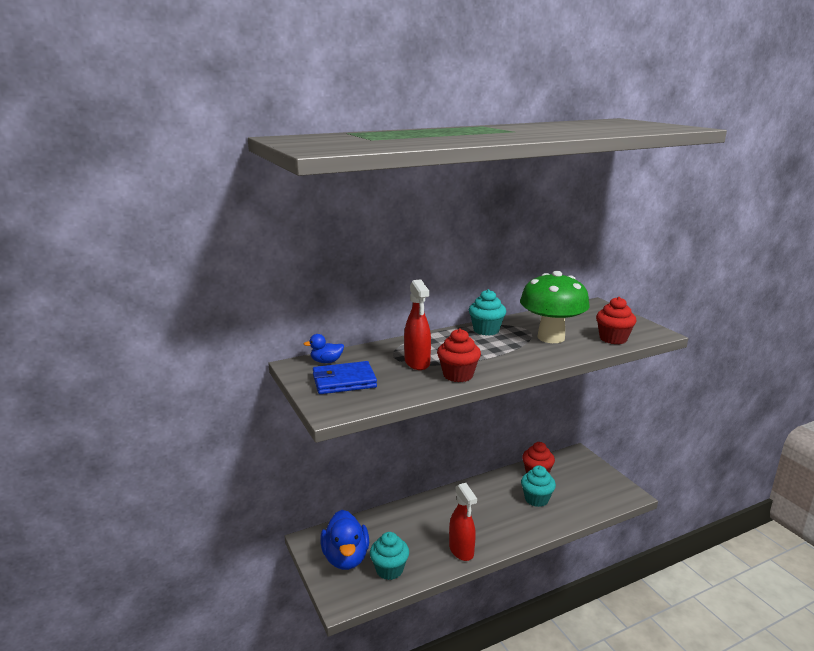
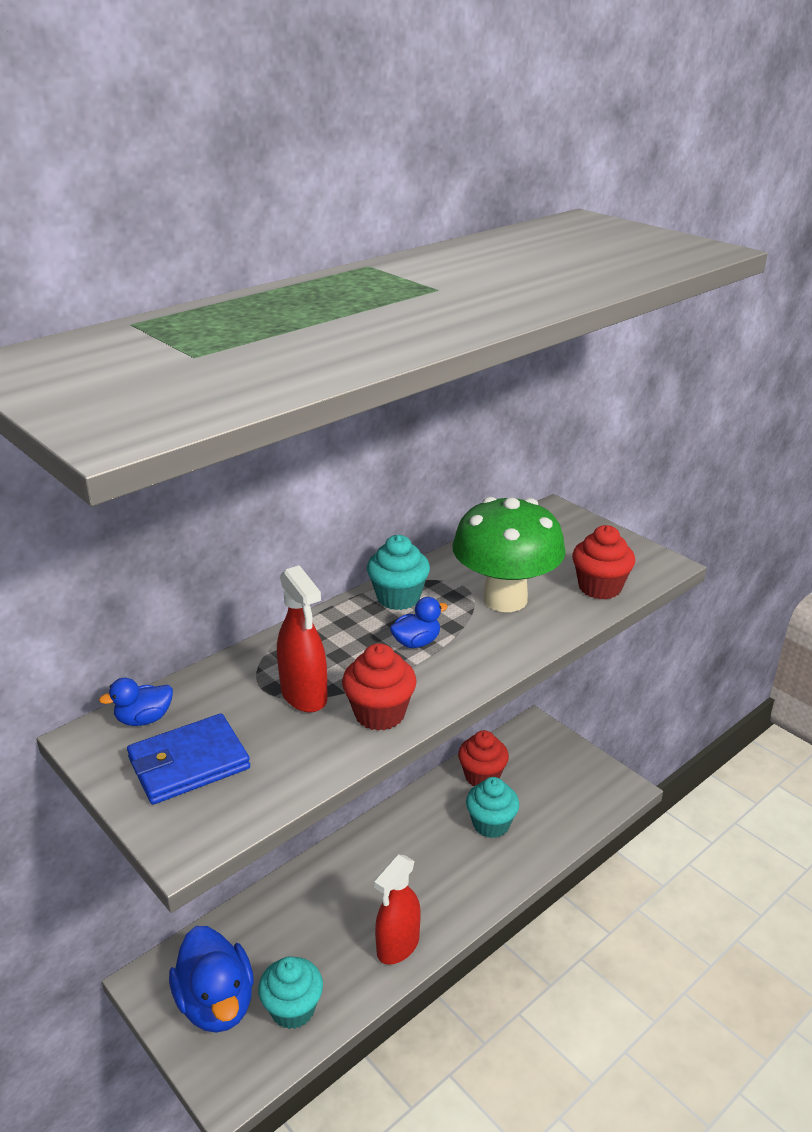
camera: 15 degrees left, 10 degrees up
(461, 551) = (398, 946): red spray bottle -> red spray bottle turned 75 degrees clockwise
(490, 349) = (416, 642): none -> blue duck

